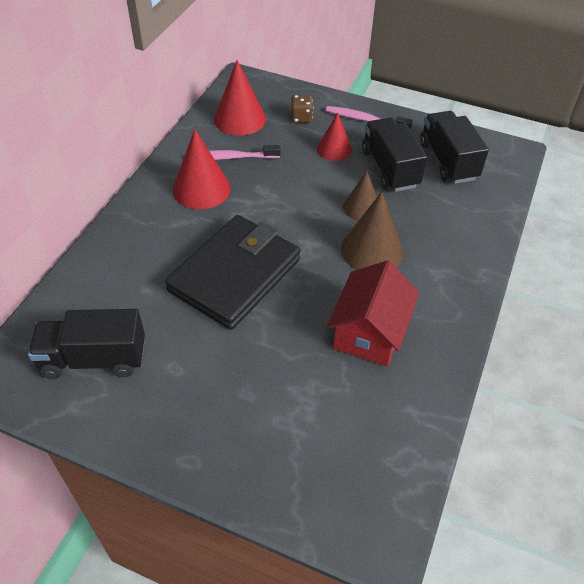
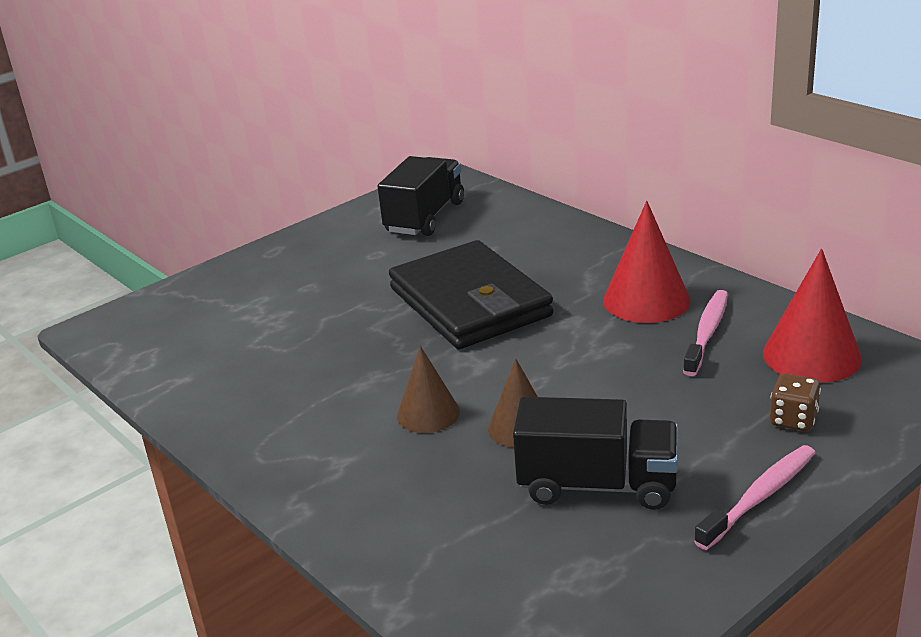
camera: 120 degrees right, 20 degrees down
(334, 149) = (682, 436): red cone -> none
(369, 332) = (303, 376): red house -> none
(371, 250) = (428, 413): brown cone -> brown cone, size x0.65
(448, 161) = (579, 569): black truck -> none

